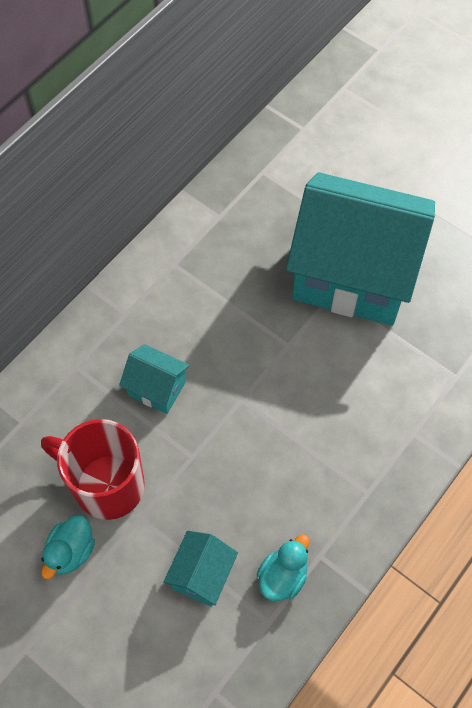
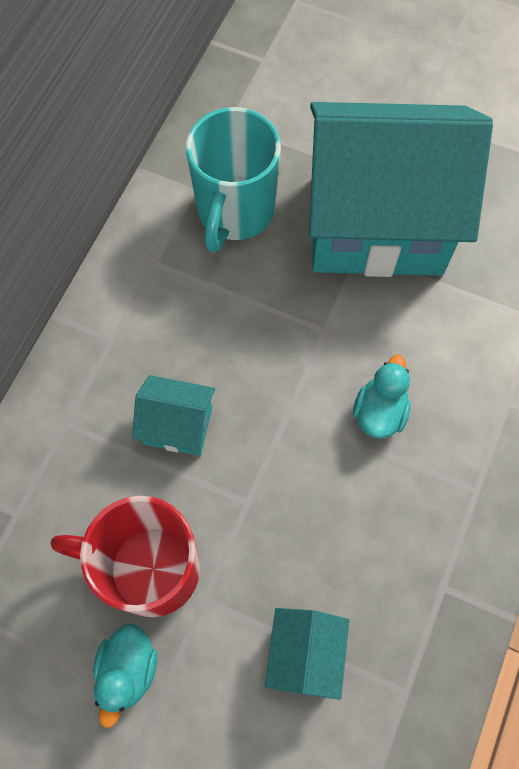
camera: 15 degrees left, 5 degrees up
(246, 240) = (235, 212): none -> turquoise mug
(282, 576) = (405, 627): turquoise duck -> turquoise duck (379, 412)

